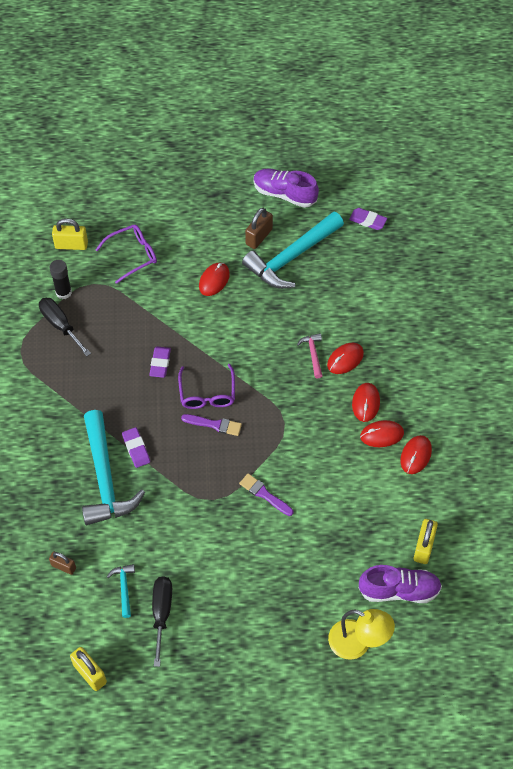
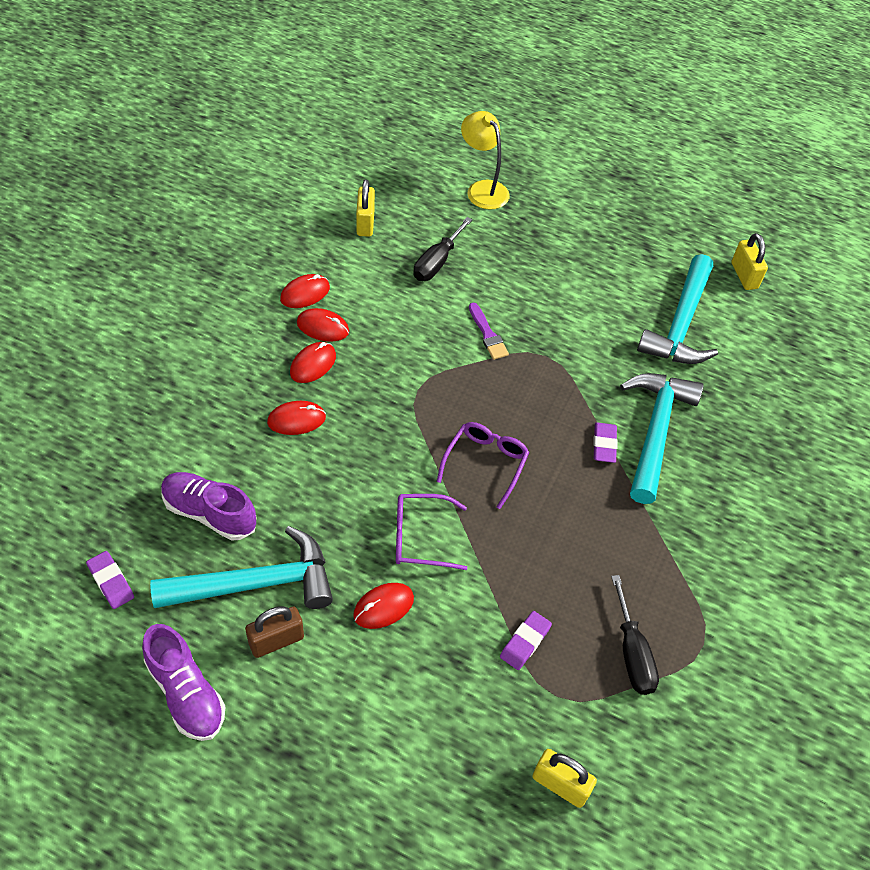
camera: 155 degrees left, 5 degrees down
(63, 292) = (606, 704): black glue stick -> none
(63, 566) = (737, 370): brown padlock -> none
(124, 588) = (680, 324): turquoise hammer -> turquoise hammer, size x2.32
(132, 255) = (476, 712): purple glasses -> purple glasses (421, 537)
(160, 363) = (522, 529): purple eraser -> purple eraser (525, 642)
(161, 613) = (652, 288): black screwdriver -> black screwdriver (437, 262)
(214, 425) = (498, 426): purple brush -> none
(313, 354) = (328, 444): pink hammer -> none
(399, 590) = (415, 205): purple shoe -> purple shoe (209, 513)
(423, 547) = (365, 223): yellow padlock -> yellow padlock turned 45 degrees counterclockwise

